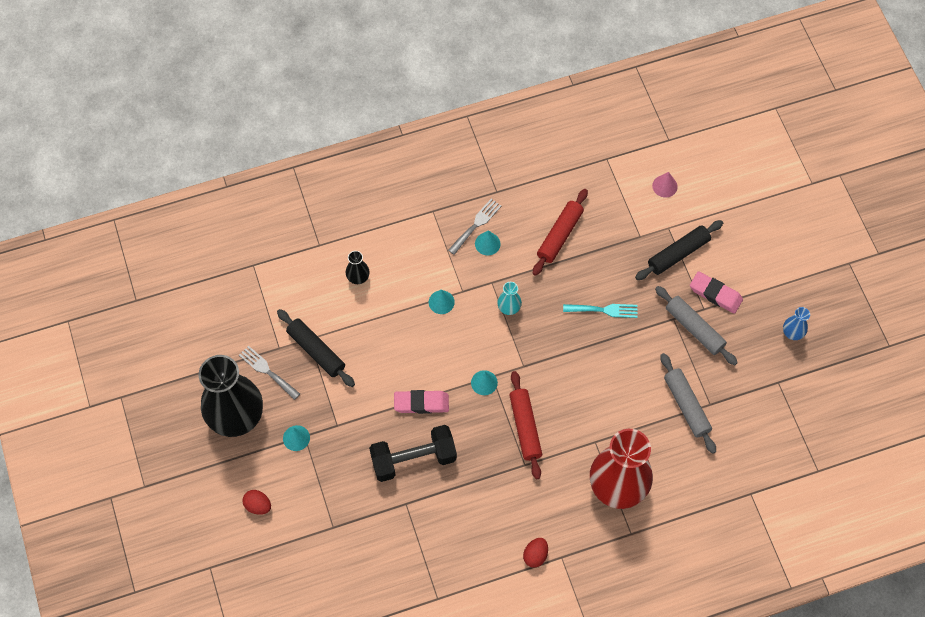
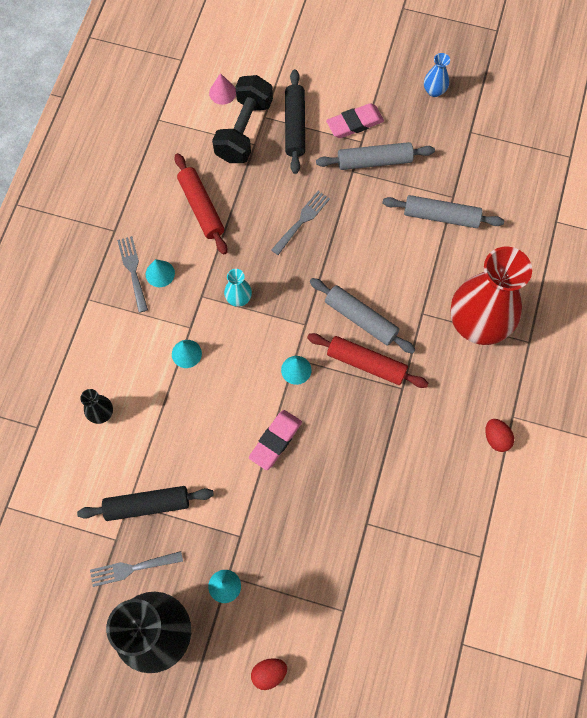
camera: 55 degrees left, 5 degrees up
(413, 459) = (326, 486): black dumbbell -> black dumbbell (244, 130)
(557, 401) = (361, 319): none -> grey rolling pin
(604, 310) = (302, 220): turquoise fork -> grey fork

